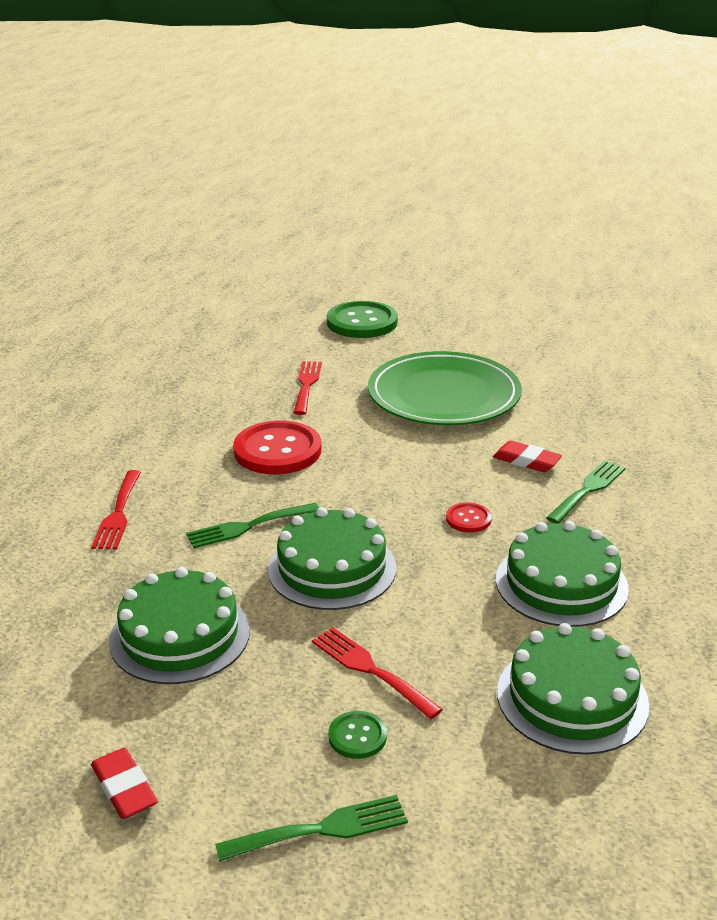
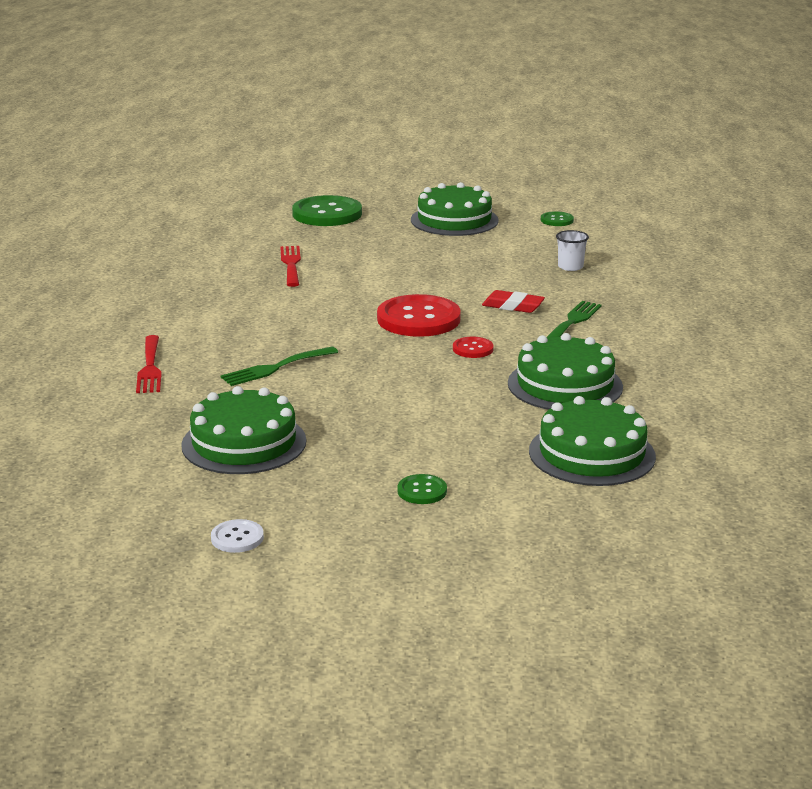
camera: 10 degrees left, 5 degrees down
(124, 788) = (237, 538): red eraser -> white button
(277, 450) = (282, 314): red button -> red button (418, 319)
(321, 829) = (411, 546): green fork -> none
(332, 568) = (362, 390): green cake -> green cake (454, 220)
(370, 670) = (419, 451): red fork -> none
(444, 395) = (423, 264): green plate -> none
(598, 347) = (557, 220): none -> green button
(601, 411) = (570, 267): none -> white cup

